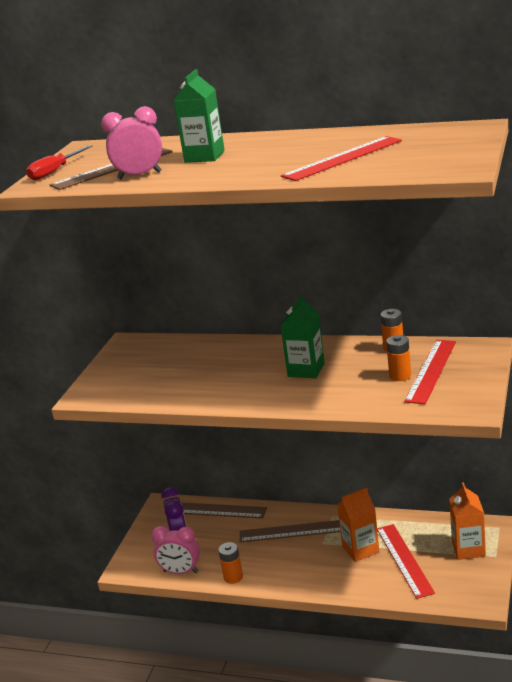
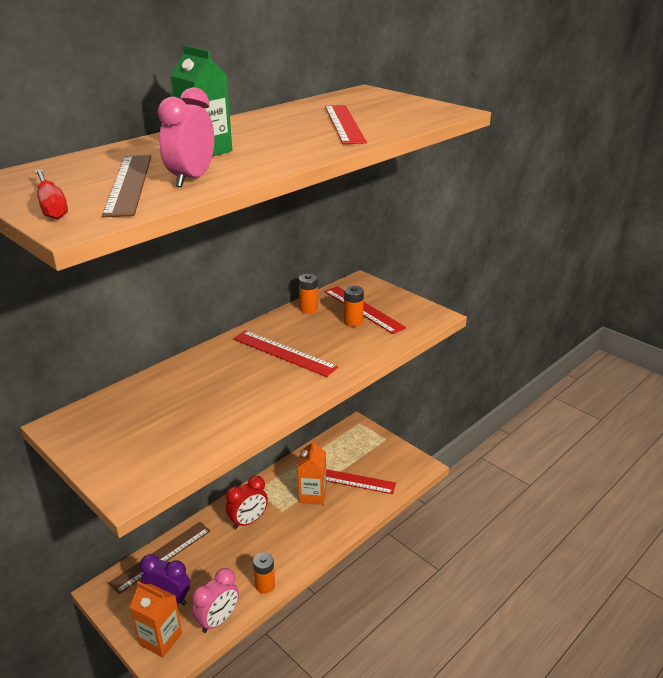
camera: 65 degrees left, 5 degrees up
(292, 531) = (248, 521): brown ruler -> red clock
(306, 370) = (284, 353): green carton -> red ruler
(468, 549) = (367, 446): orange carton -> orange carton (160, 639)

